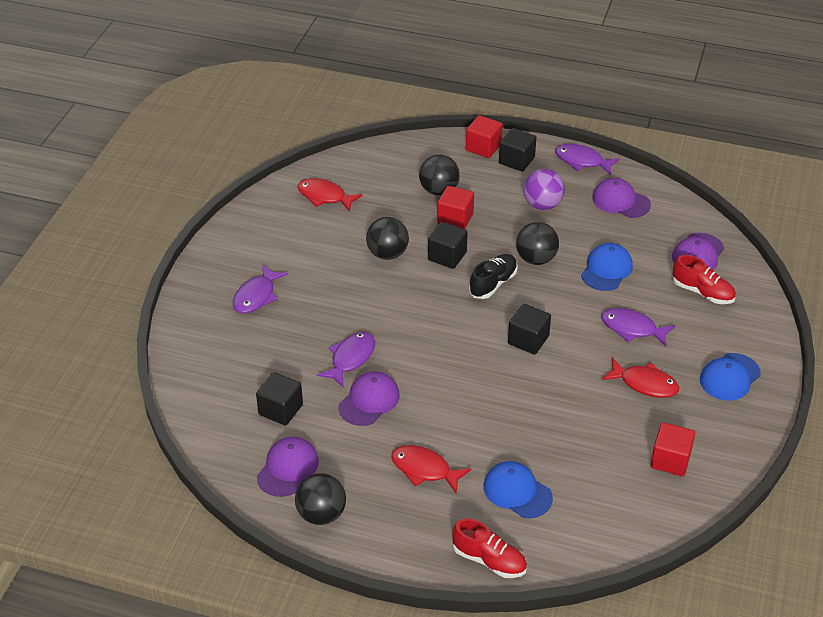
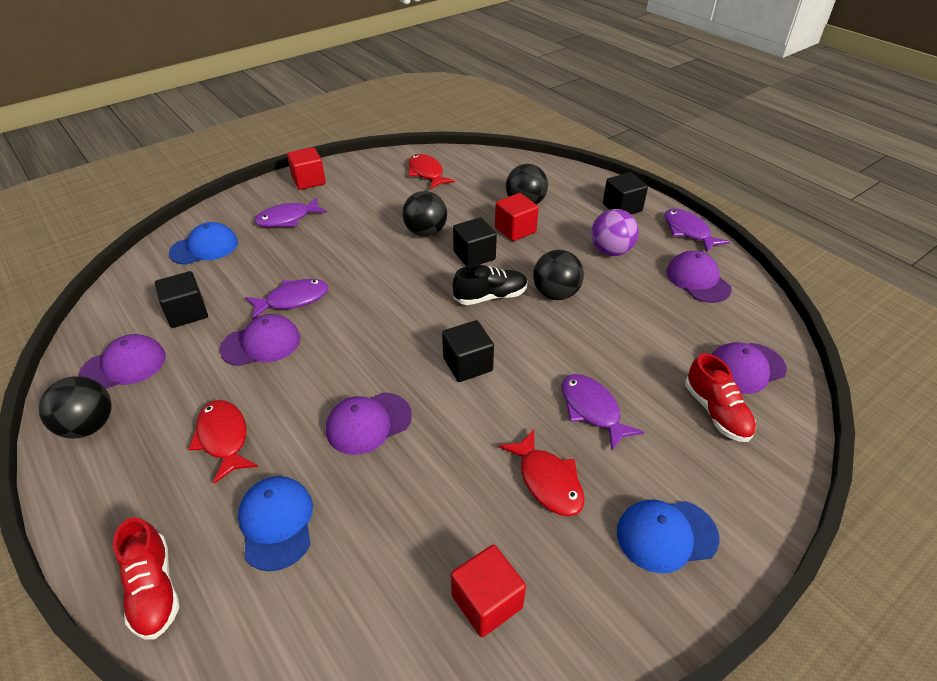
camera: 35 degrees right, 0 degrees up
(483, 147) = (601, 187): red cube -> red cube (308, 181)
(506, 410) = (368, 423): none -> purple cap
(606, 269) = (621, 336): blue cap -> blue cap (204, 247)

